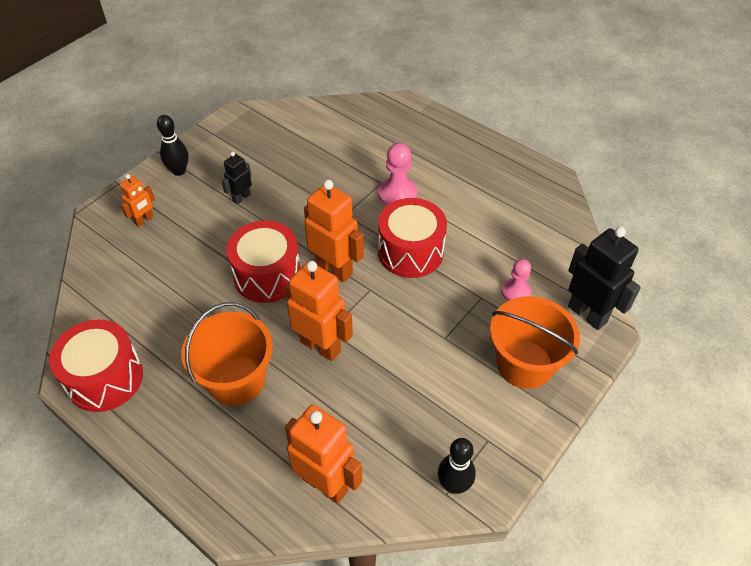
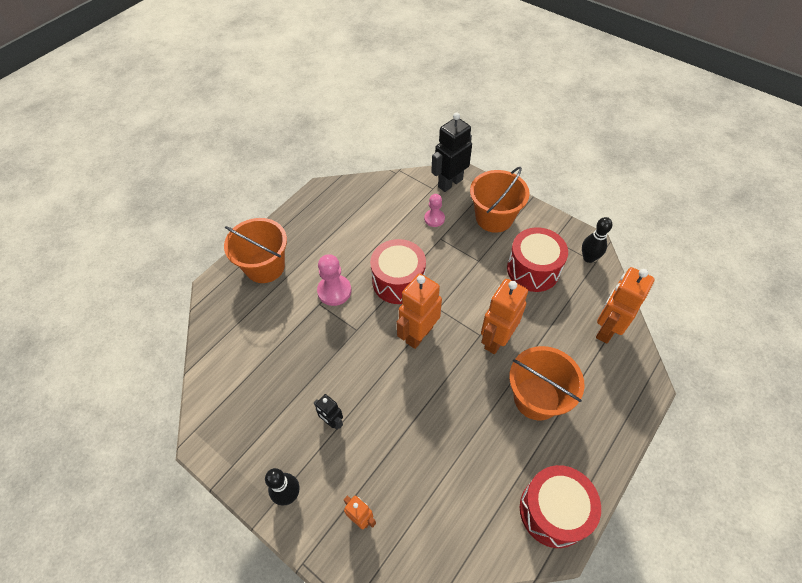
camera: 90 degrees left, 5 degrees up
(267, 275) = (428, 386): red drum -> red drum (533, 269)
(431, 137) = (265, 266): none -> orange bucket

